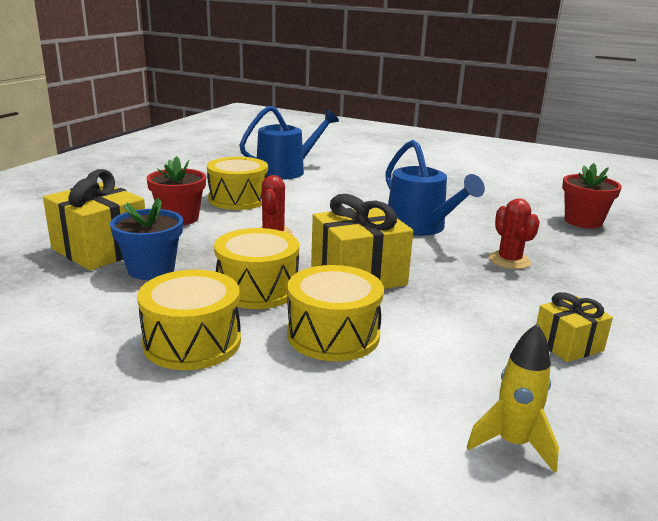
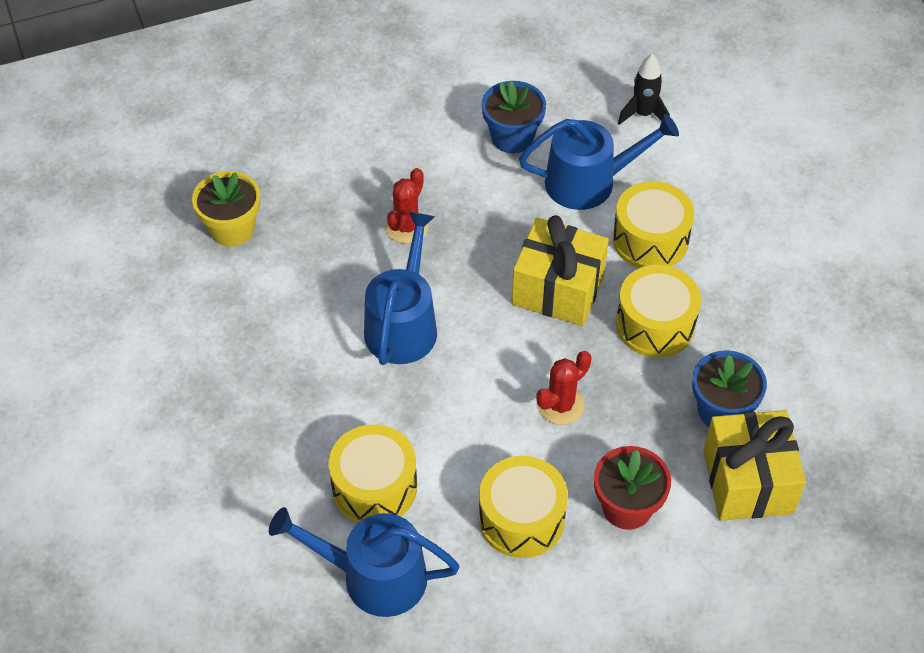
camera: 135 degrees left, 30 degrees up
(192, 342) = (750, 292): yellow drum -> yellow drum (374, 487)
(450, 347) = (589, 182): none -> blue watering can
(512, 444) = (643, 114): yellow rocket -> black rocket
(568, 345) = (512, 137): yellow gift -> blue flower pot
(583, 221) = (232, 229): red flower pot -> yellow flower pot

